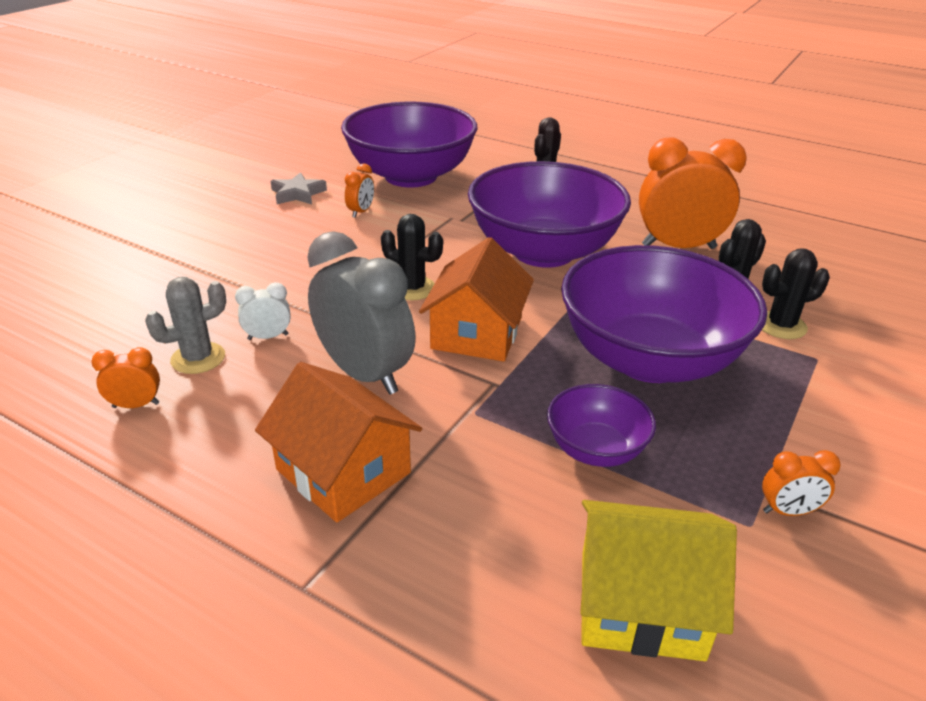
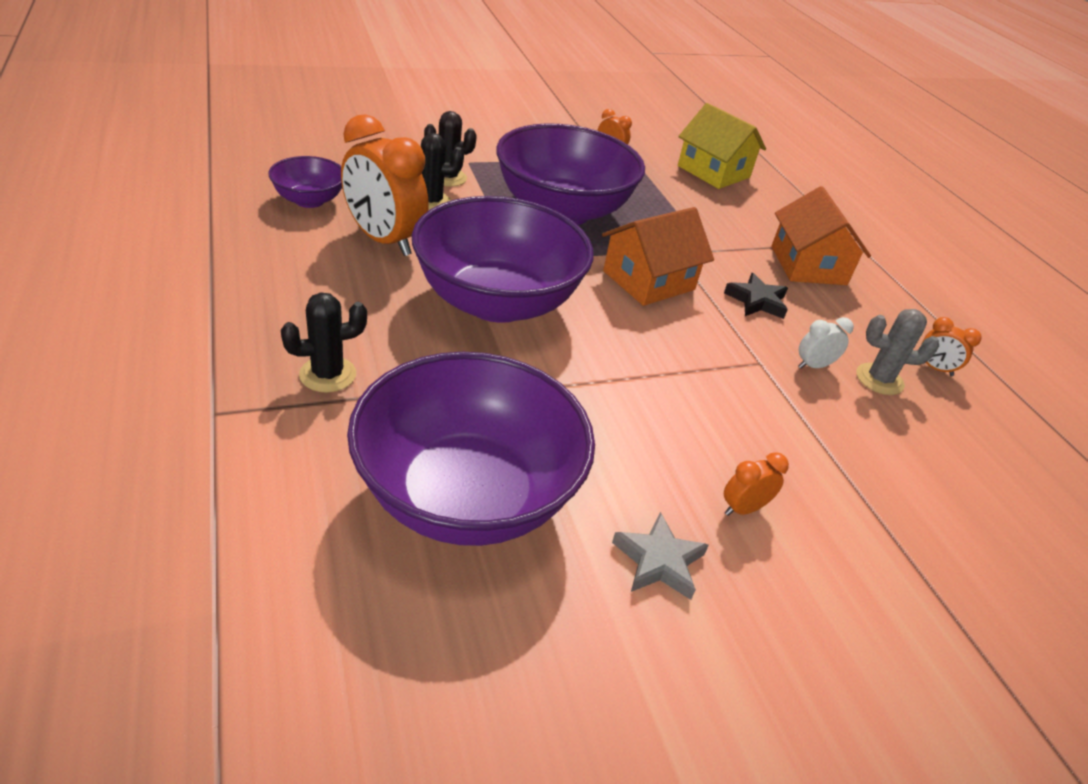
camera: 145 degrees left, 5 degrees up
(268, 337) = (813, 366): white clock -> white clock turned 135 degrees clockwise
(361, 212) = (608, 464): orange clock -> orange clock (743, 509)
(364, 374) = (756, 301): grey clock -> black star
(412, 288) = (656, 338): black cactus -> none
(596, 449) = (661, 204): purple bowl -> purple bowl (309, 200)

